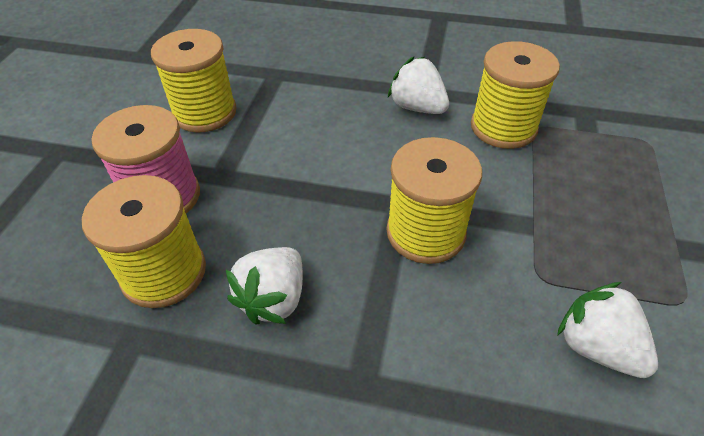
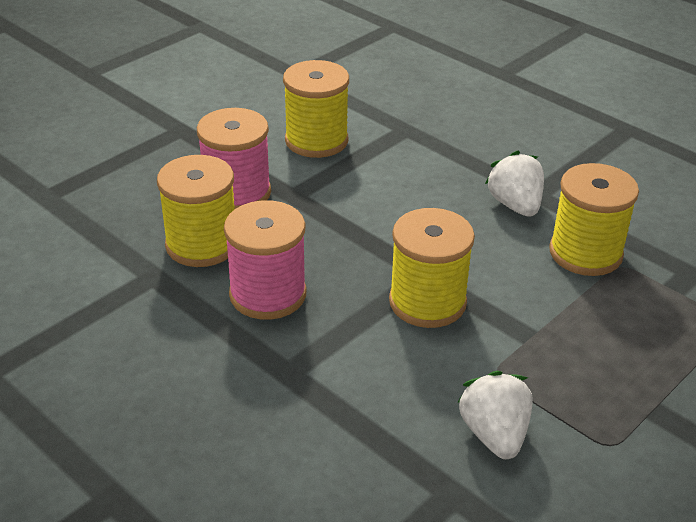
camera: 30 degrees right, 10 degrees down
(274, 299) = (268, 294): white strawberry -> pink spool

